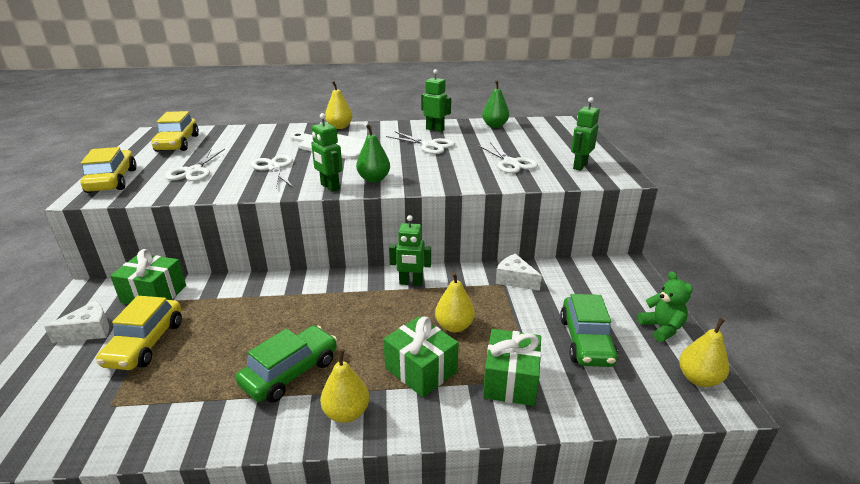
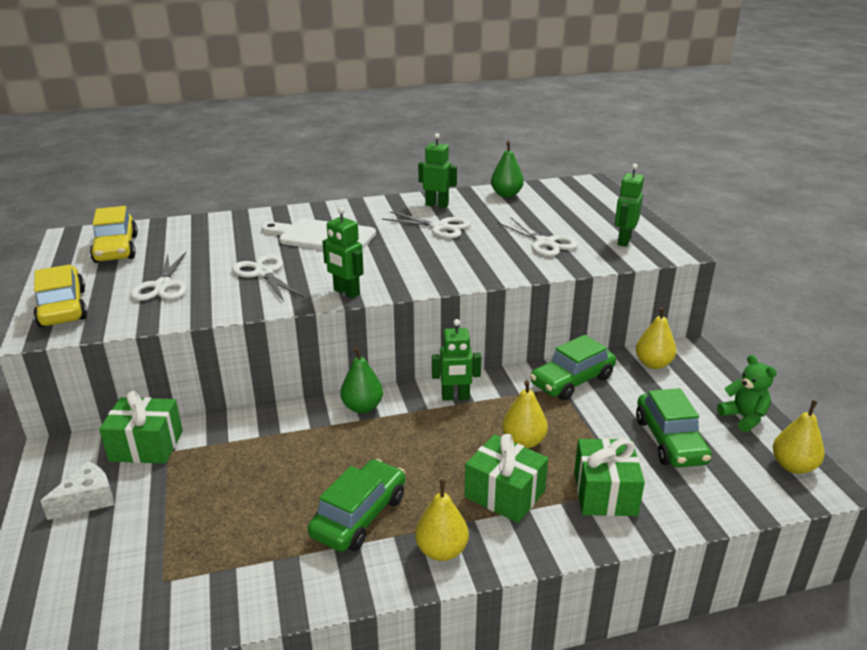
camera: 10 degrees left, 0 degrees up
(145, 343) = (168, 505): yellow car -> none
(339, 127) = (316, 210): yellow pear -> yellow pear (653, 364)
(374, 179) = (394, 278): green pear -> green pear (362, 407)
(515, 280) = (572, 381): white cheese -> green car

